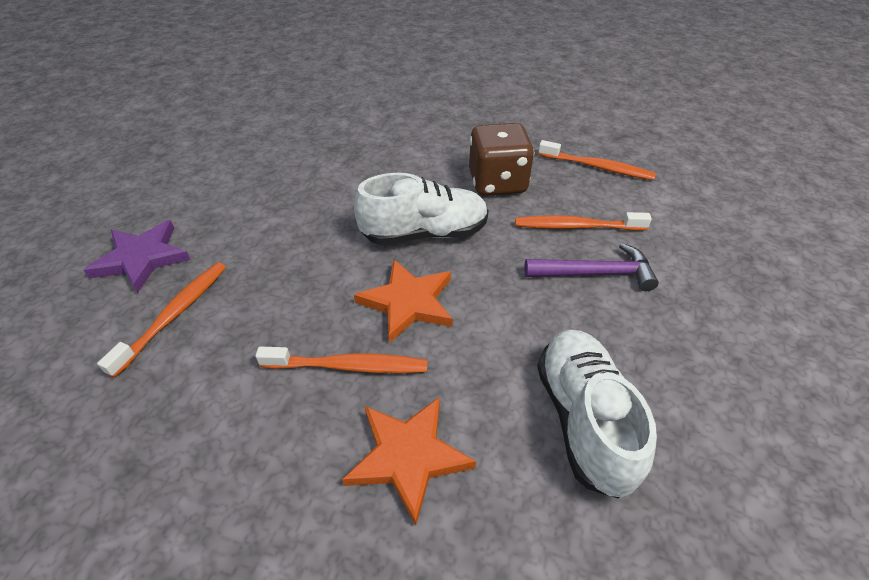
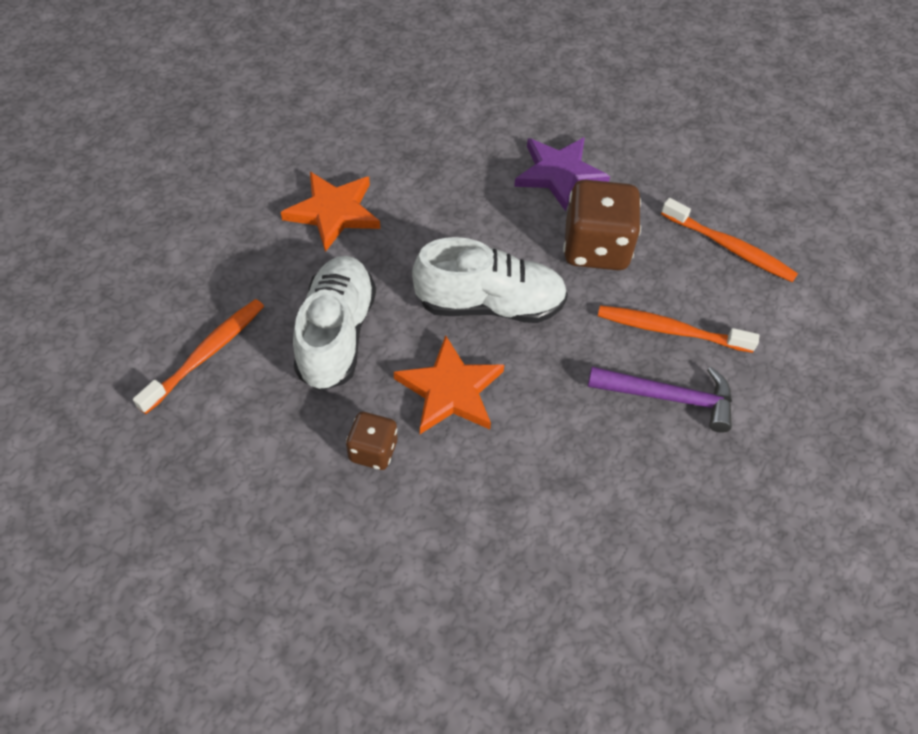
camera: 10 degrees right, 10 degrees up
(142, 258) = (176, 275): purple star -> purple star (559, 174)
(348, 366) = (373, 451): orange toothbrush -> brown dice
(408, 456) = (412, 556): orange star -> orange star (333, 212)
(583, 419) = (593, 559): white shoe -> white shoe (336, 335)

